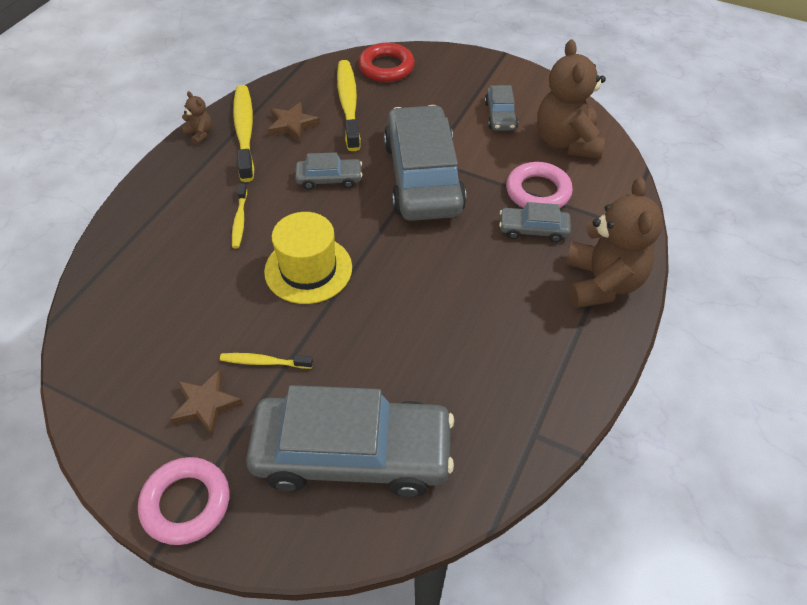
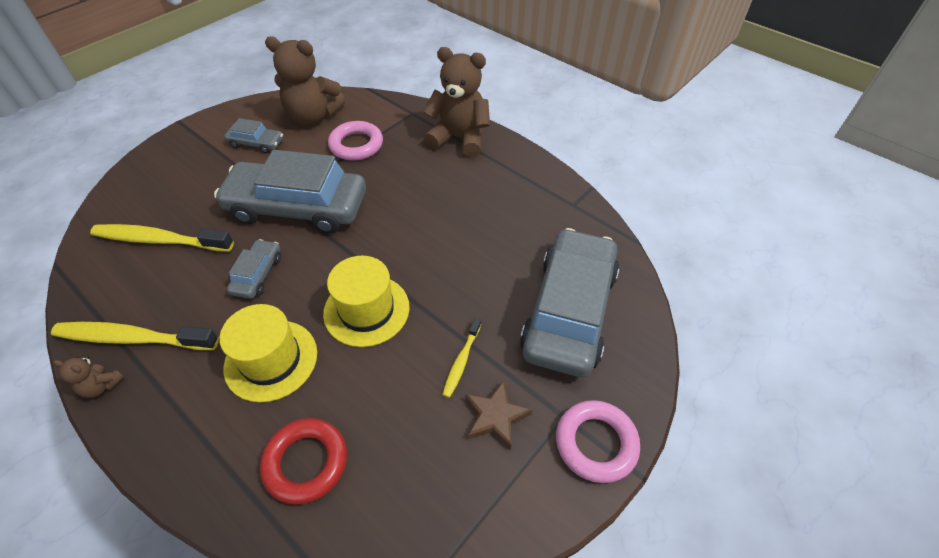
camera: 75 degrees left, 0 degrees up
(200, 134) = (102, 386): brown teddy bear -> brown teddy bear turned 135 degrees counterclockwise
(240, 220) = (271, 360): yellow toothbrush -> yellow hat
(292, 125) = (155, 292): brown star -> none
(386, 67) = (128, 201): red ring -> red ring (306, 462)
(533, 229) = (393, 157): grey car -> none

